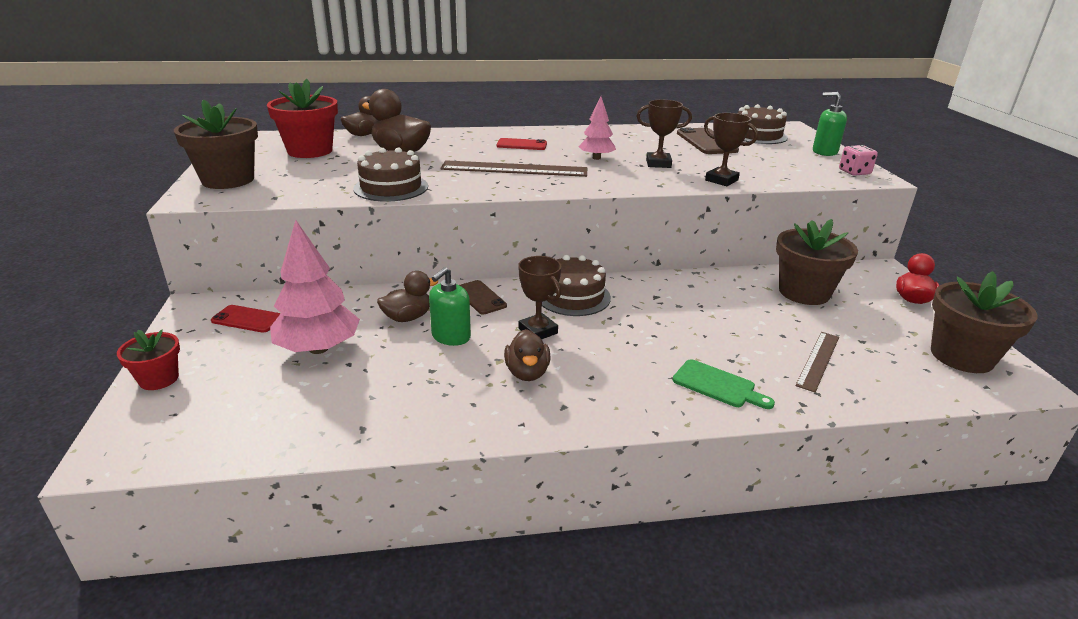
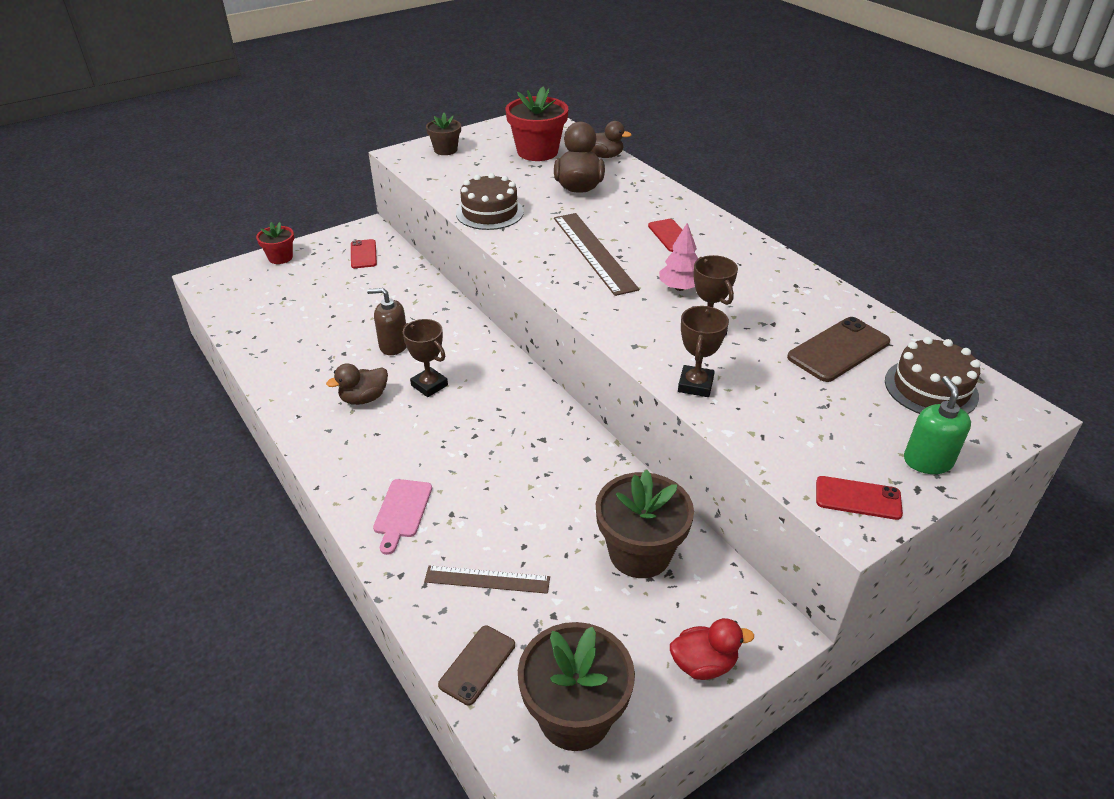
camera: 65 degrees right, 10 degrees up
(228, 180) = (445, 150): brown flower pot -> brown flower pot, size x0.57
(318, 348) = (344, 296): pink tree -> none
(407, 317) = (408, 316): brown duck -> none
(451, 337) = (393, 345): green soap dispenser -> brown soap dispenser
(480, 297) = (464, 338): brown phone -> brown phone (477, 664)
(538, 331) = (429, 385): brown trophy -> brown trophy turned 75 degrees counterclockwise
(573, 296) = (503, 387): brown cake -> none
(717, 385) = (402, 511): green cutting board -> pink cutting board
(854, 172) = (858, 498): pink dice -> red phone

